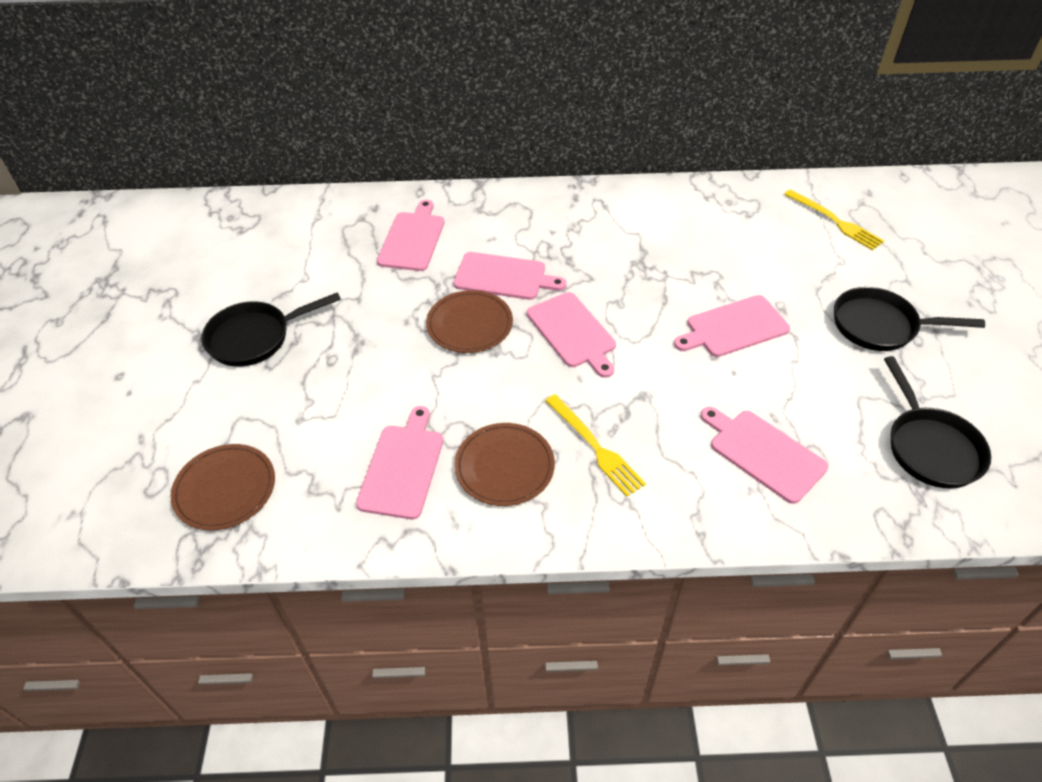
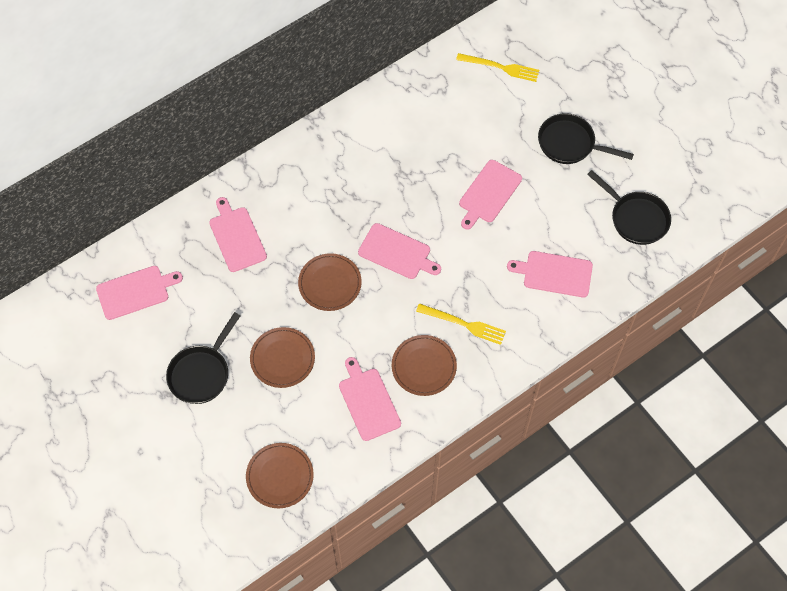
camera: 35 degrees left, 15 degrees up
(350, 369) = (282, 358): none -> brown plate
(504, 277) = (323, 234): pink cutting board -> pink cutting board (135, 291)
(880, 326) = (570, 144): black pan -> black pan turned 45 degrees clockwise

